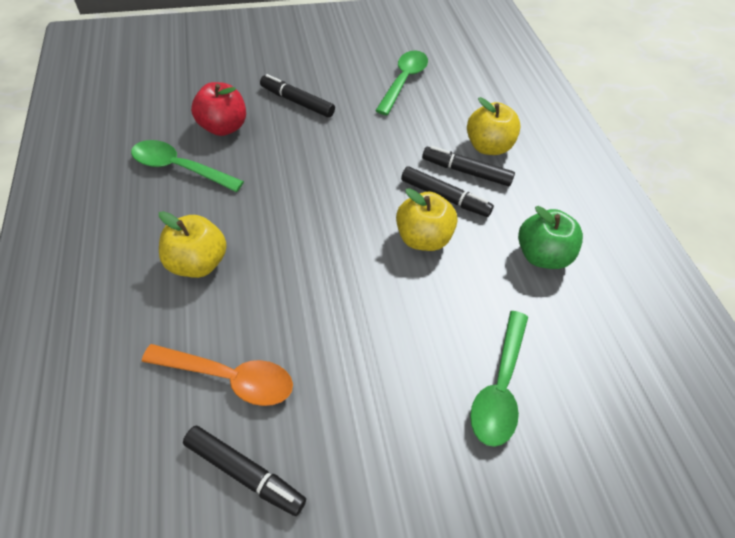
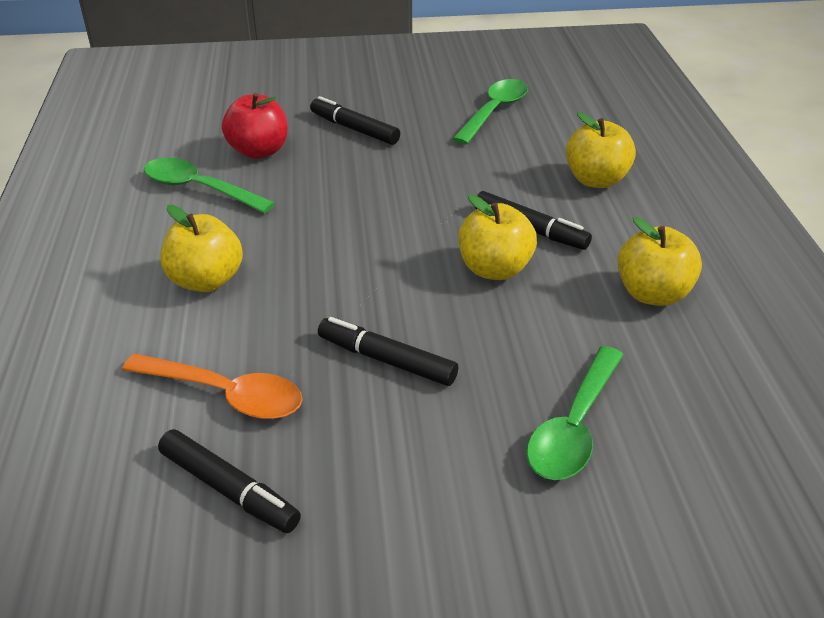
camera: 10 degrees right, 15 degrees down
(466, 172) = (563, 204): black marker -> black marker (387, 360)
(541, 255) = (652, 294): green apple -> yellow apple

